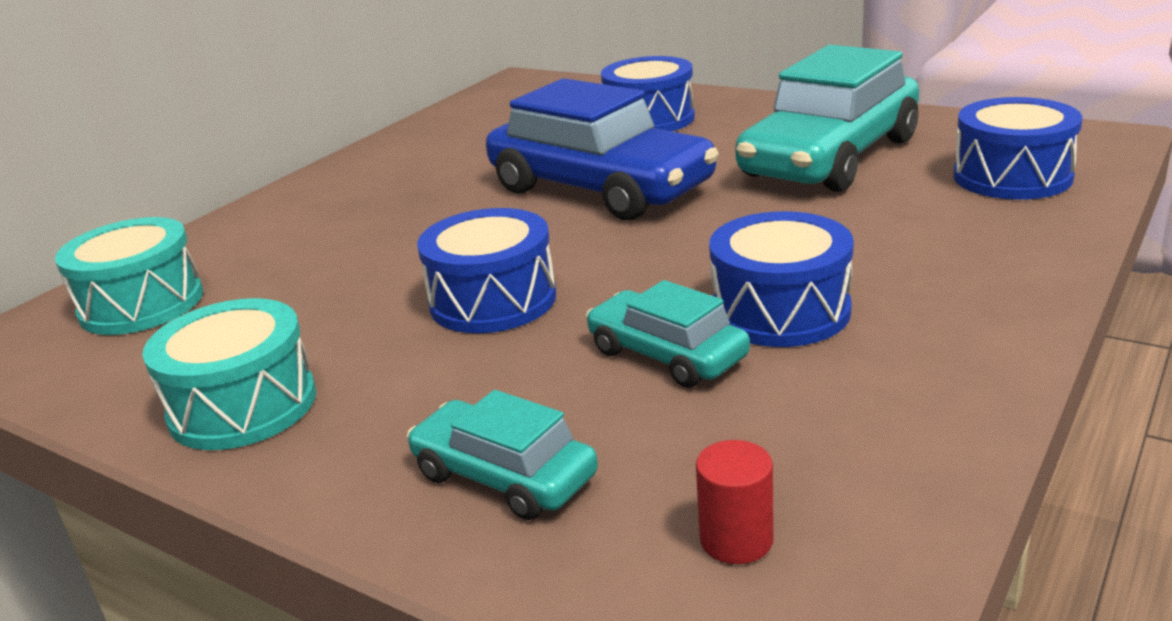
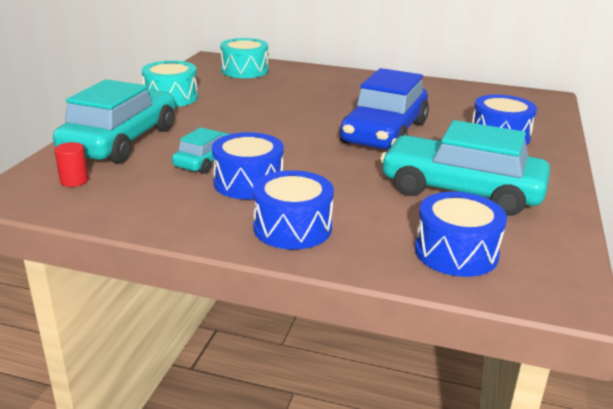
camera: 70 degrees right, 0 degrees up
(493, 300) = (253, 124): blue drum -> blue drum (292, 228)
(504, 476) = (121, 141): turquoise car -> turquoise car, size x1.95

